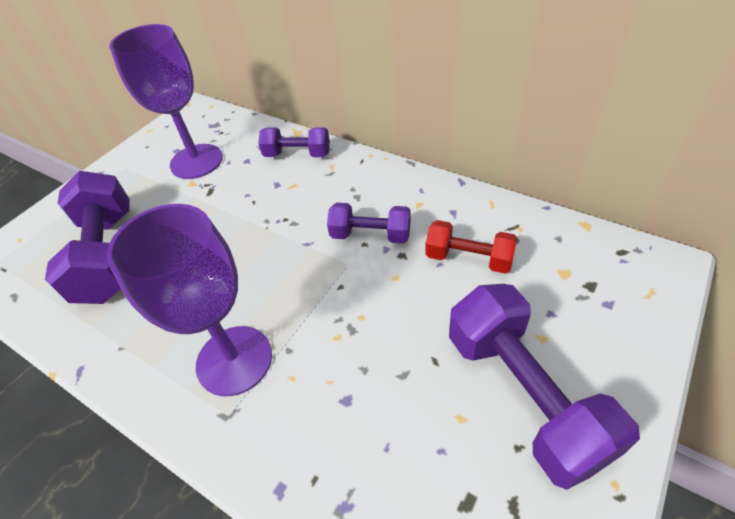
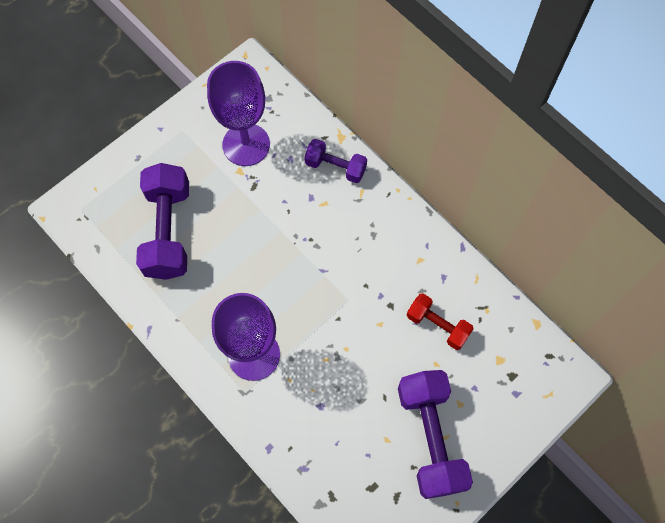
camera: 10 degrees right, 20 degrees up
(370, 235) = (373, 279): purple dumbbell -> none

